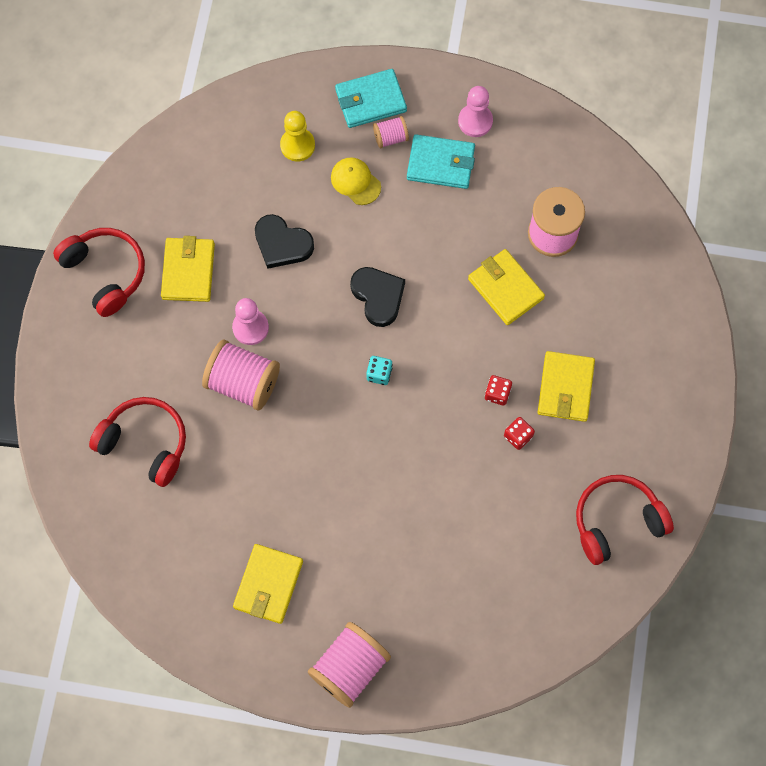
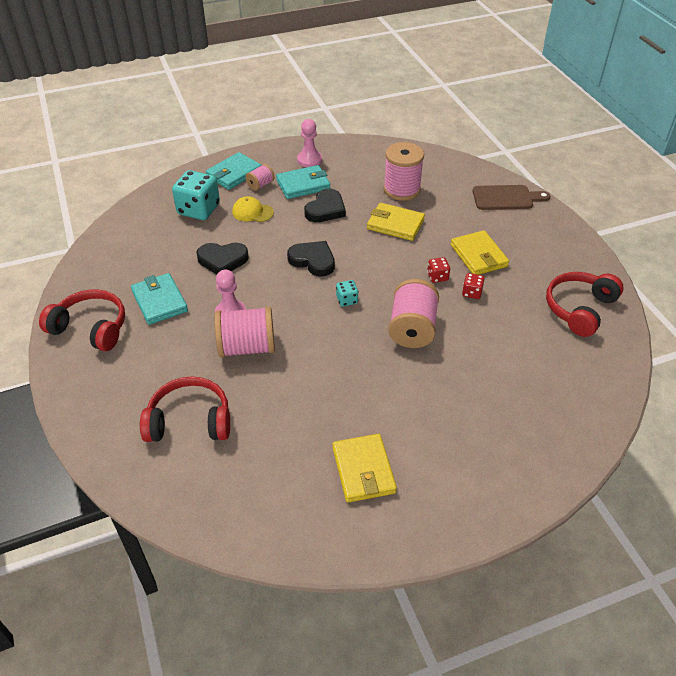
camera: 30 degrees left, 25 degrees down
(188, 271) = (160, 301): yellow wallet -> turquoise wallet
(297, 145) = (198, 210): yellow pawn -> turquoise dice
(350, 668) = (477, 496): pink spool -> pink spool (412, 329)
(441, 221) = (325, 209): none -> black heart
(668, 314) = (506, 198): none -> brown cutting board

